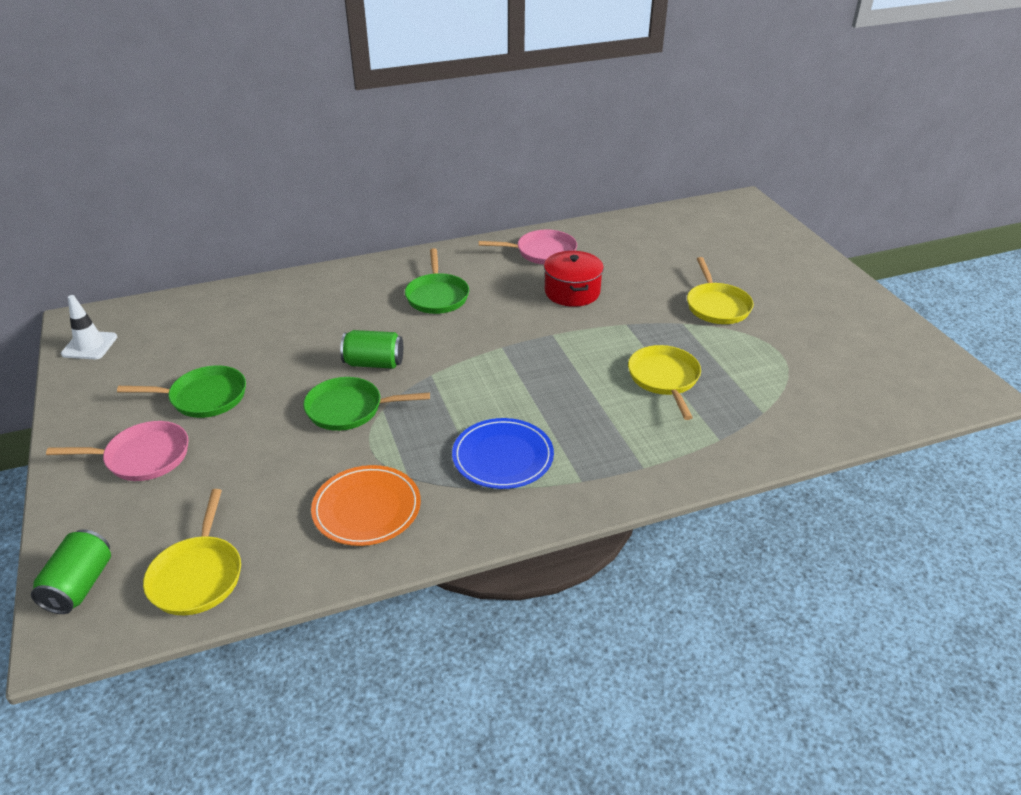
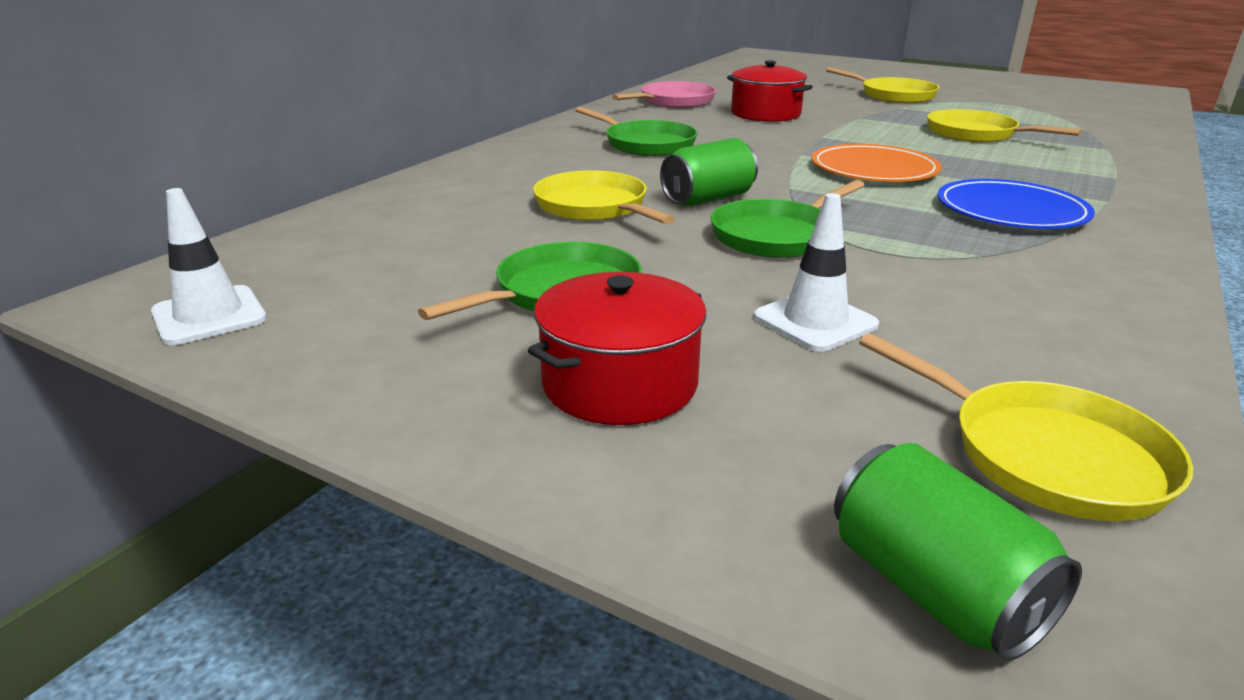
camera: 40 degrees left, 10 degrees down
(143, 457) = (619, 383): pink pan -> red pot
(256, 470) = (815, 321): none -> white traffic cone
(314, 343) = (595, 207): none -> yellow pan
(367, 508) = (1019, 294): orange plate -> orange plate (873, 170)

